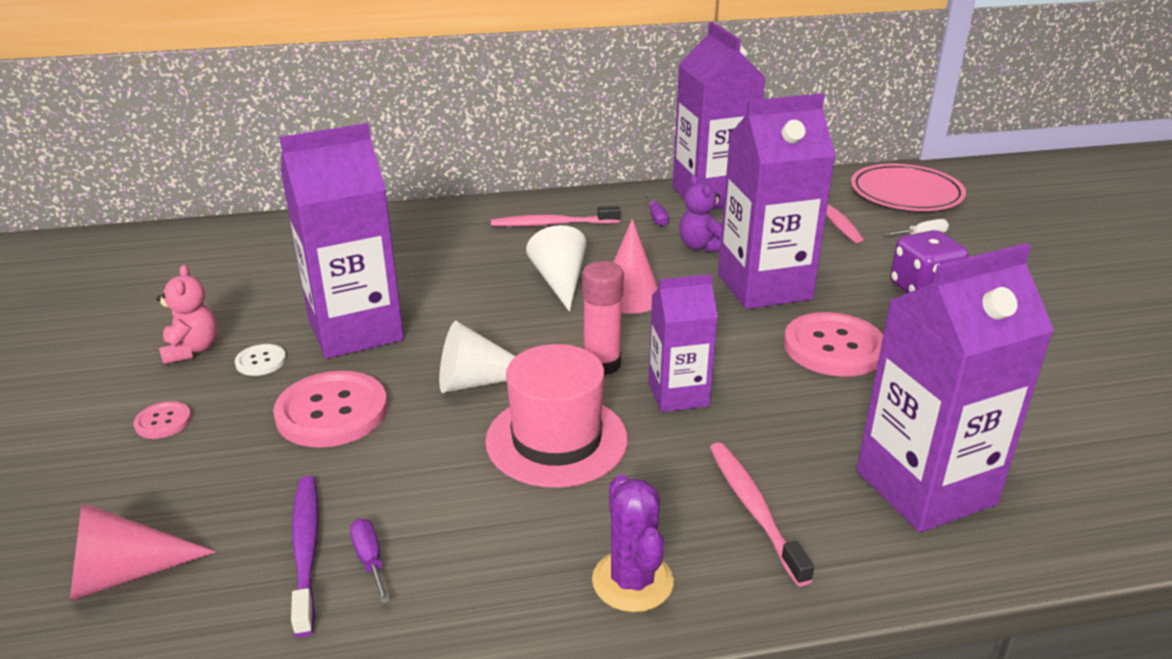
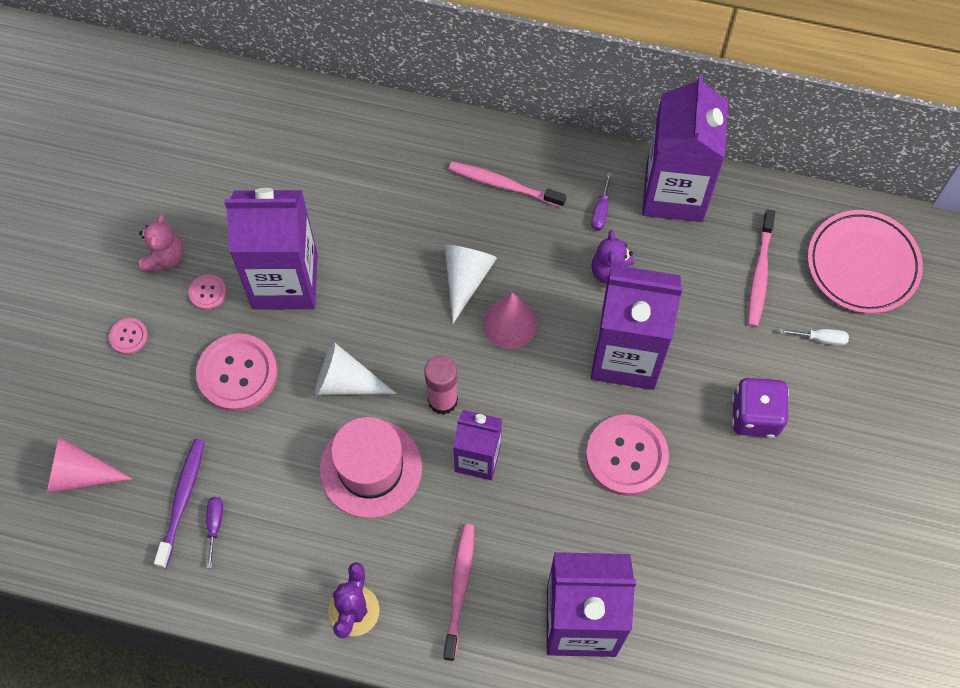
camera: 25 degrees right, 35 degrees up
(261, 361) = (207, 292): white button -> pink button

